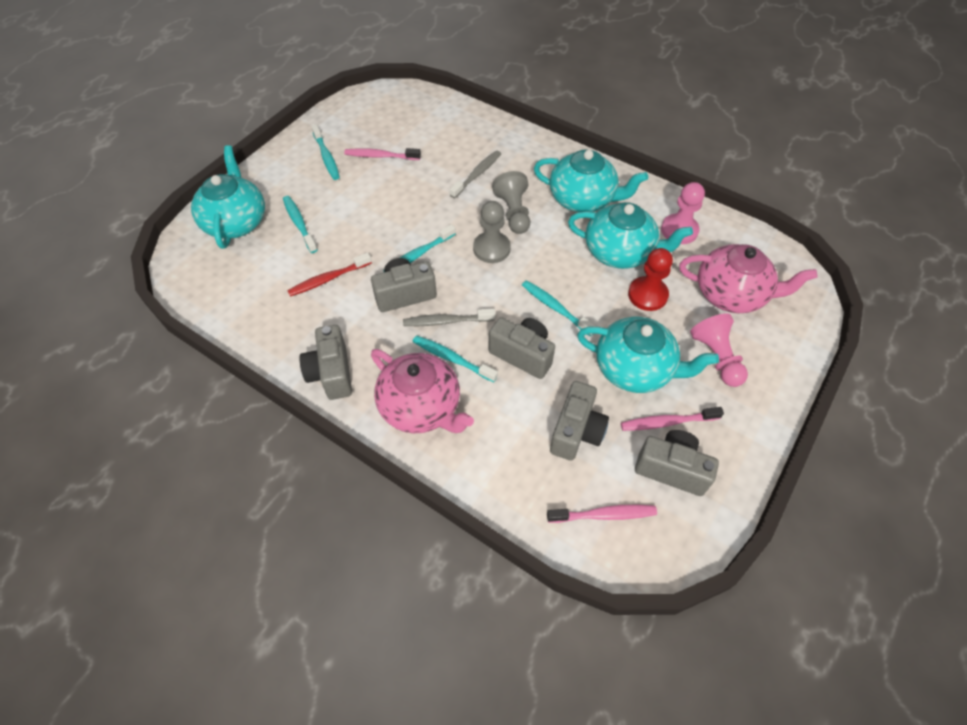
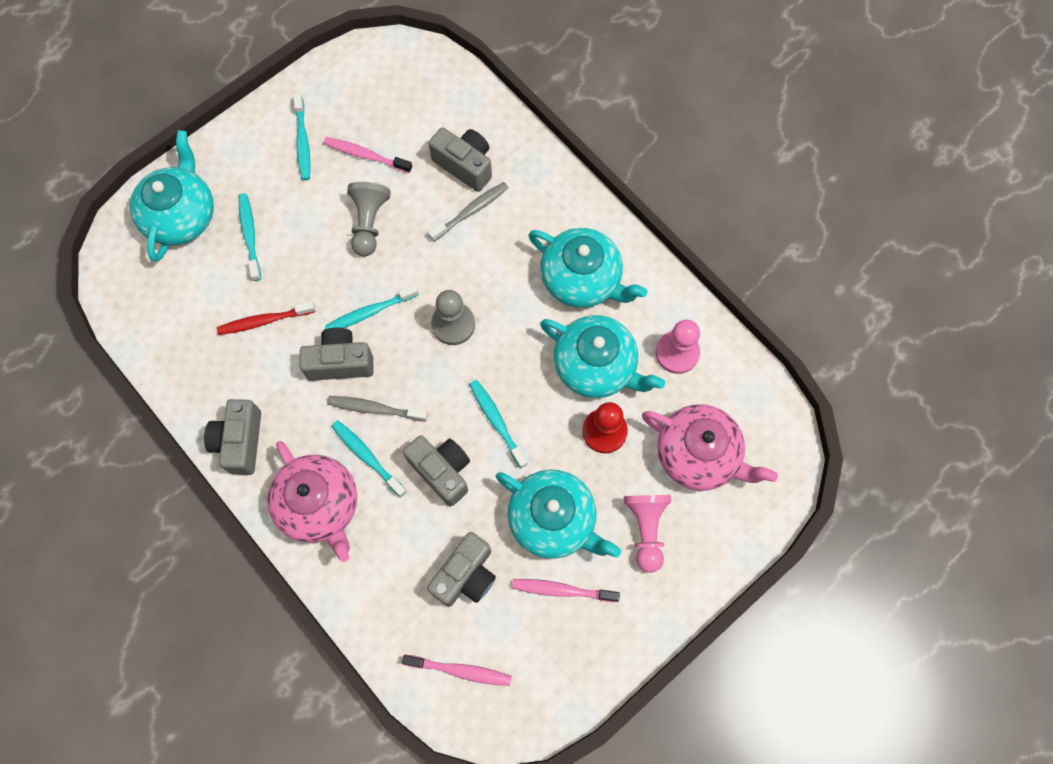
camera: 15 degrees right, 15 degrees up
(513, 213) = (494, 280): grey pawn -> grey pawn (369, 223)
(671, 469) = (545, 642): grey camera -> grey camera (465, 165)

